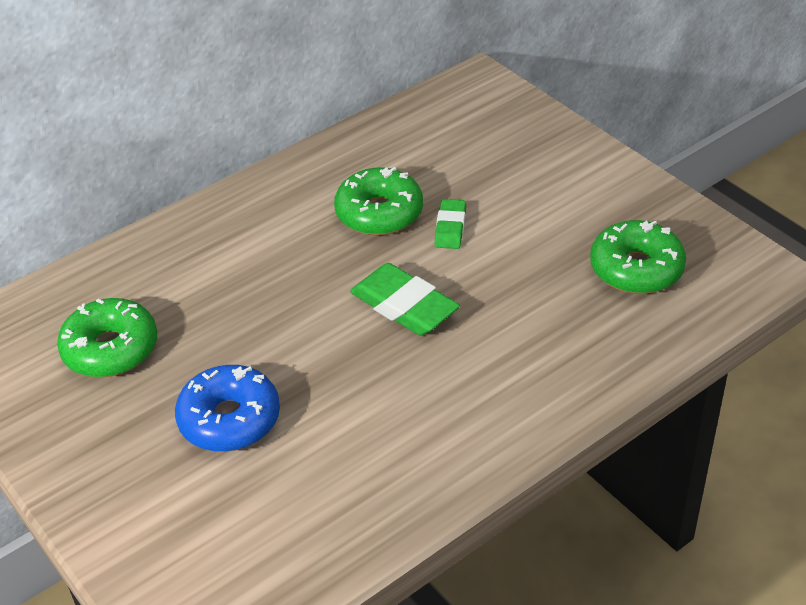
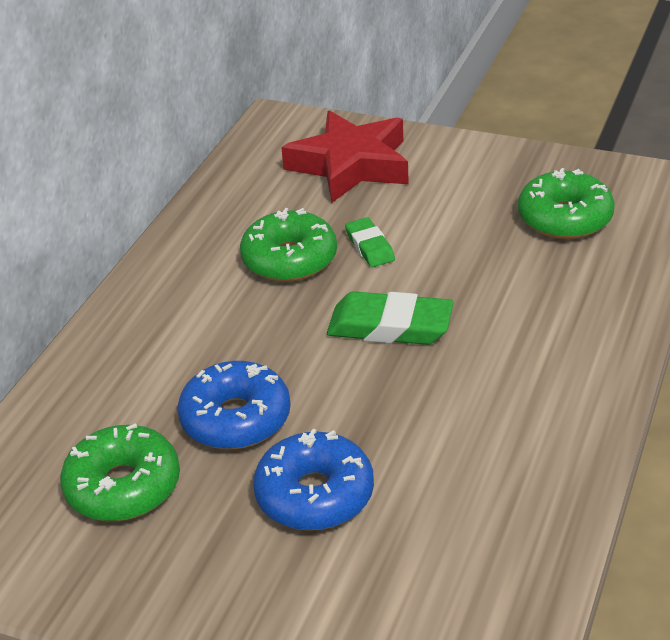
camera: 30 degrees left, 5 degrees down
(227, 332) = (236, 419): none -> blue donut
(501, 146) = (350, 165): none -> red star

